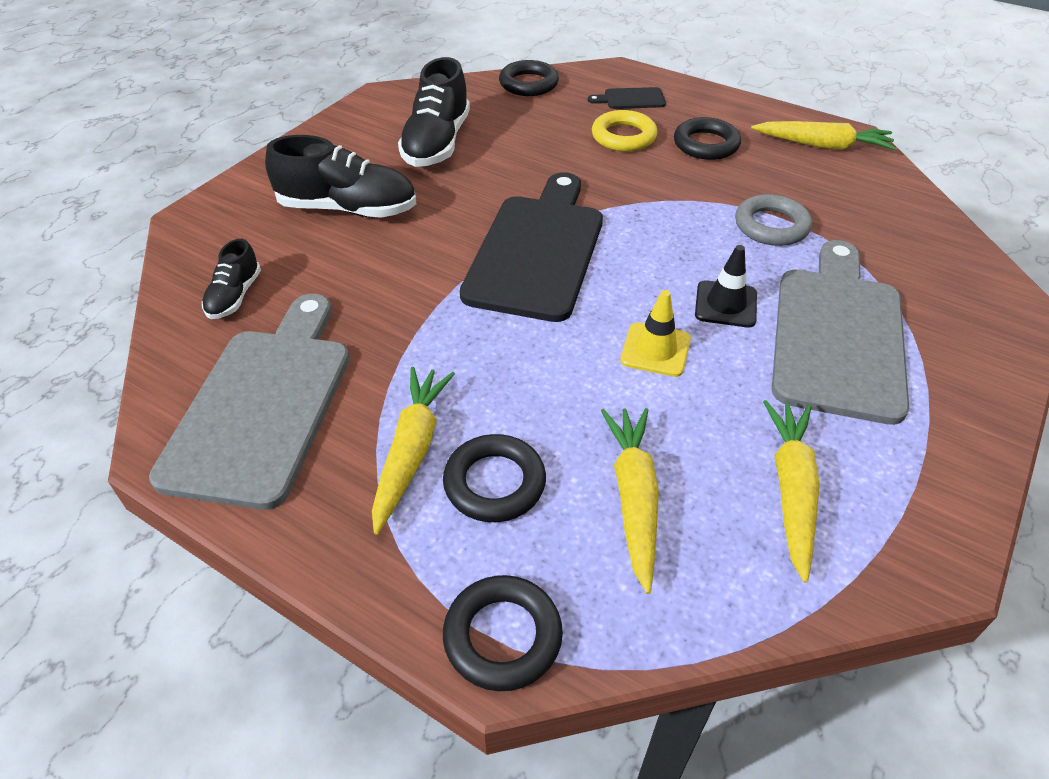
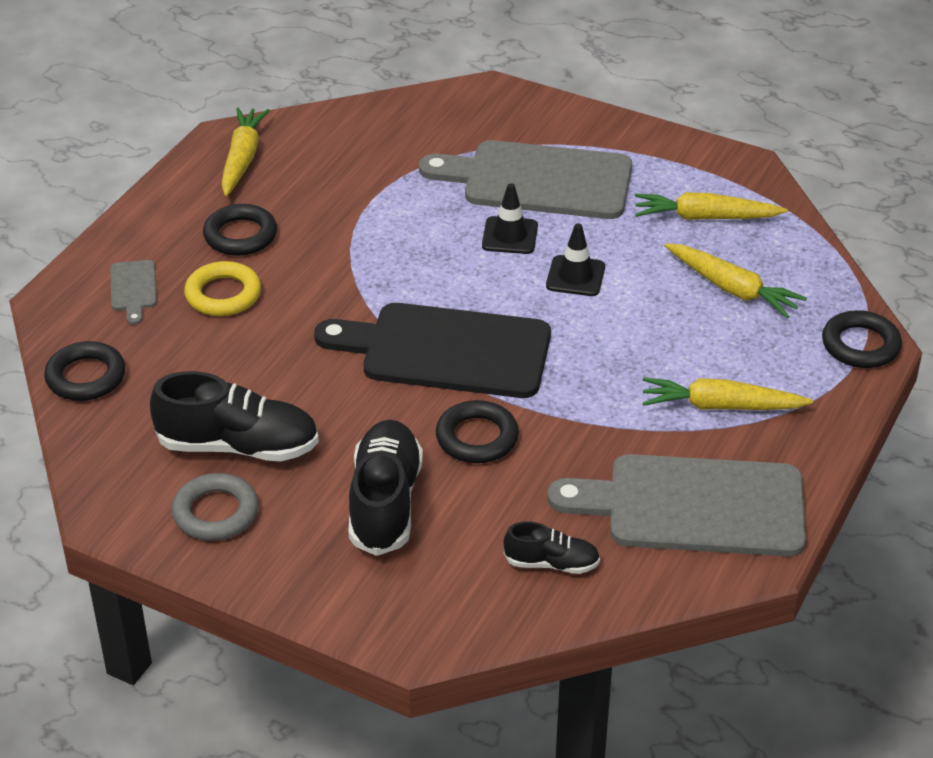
camera: 95 degrees left, 5 degrees down
(494, 483) = (739, 358): black ring -> black ring (477, 438)
(631, 99) = (133, 289): black cutting board -> grey cutting board
(633, 497) = (732, 289): yellow carrot -> yellow carrot turned 135 degrees counterclockwise
(655, 350) = (575, 276): yellow traffic cone -> black traffic cone
(771, 226) = (390, 202): grey ring -> grey ring (215, 513)

